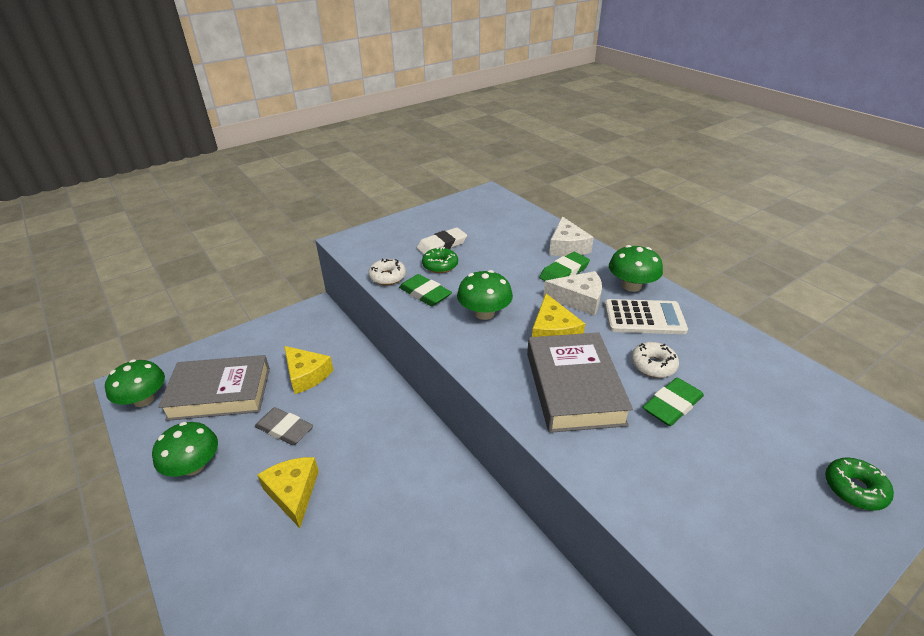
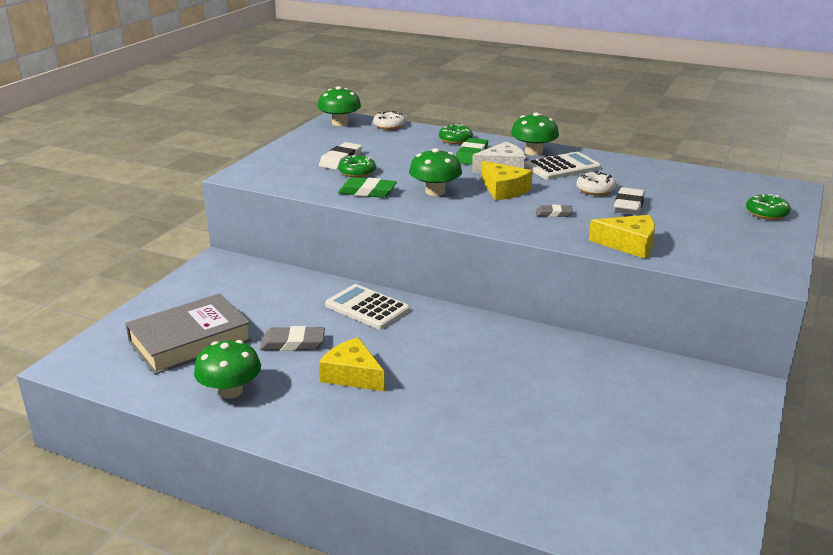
camera: 30 degrees left, 10 degrees down
(144, 399) = (106, 369): green mushroom -> green mushroom (340, 123)
(306, 375) = (268, 305): yellow cheese -> yellow cheese (629, 244)
(376, 410) = (367, 308): none -> white calculator
(387, 277) = (317, 189): white donut -> white donut (389, 126)
(567, 247) = (455, 140): white cheese -> green donut
(574, 387) = (553, 213): grey book -> grey eraser
(672, 405) = (628, 205): green eraser -> white eraser

